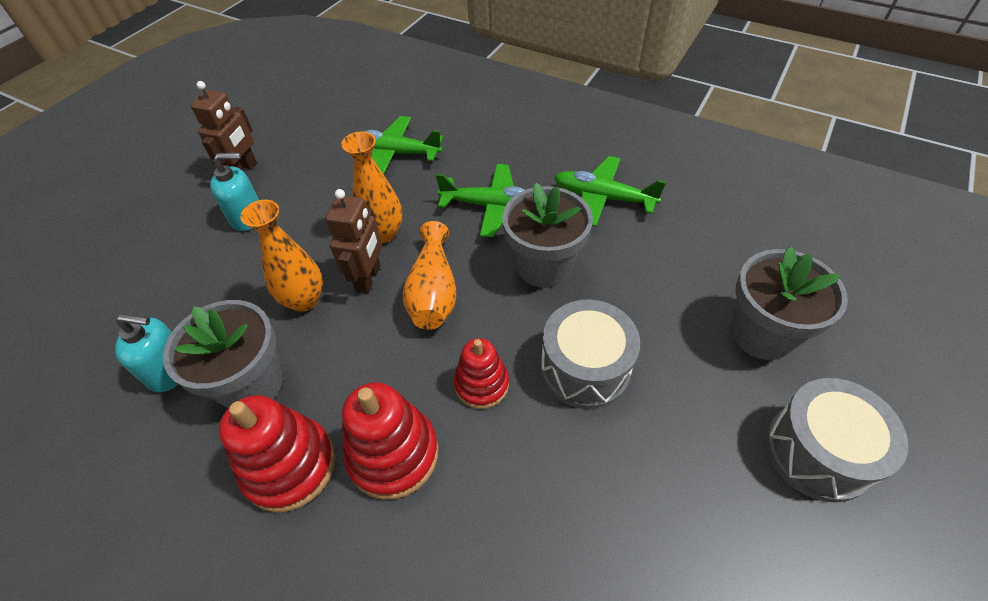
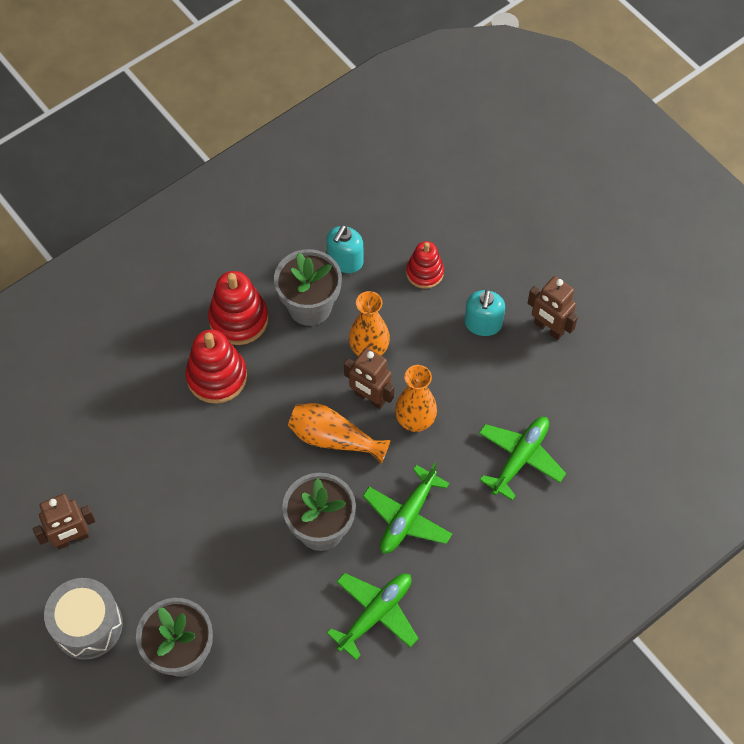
camera: 110 degrees right, 10 degrees up
(481, 384) = (239, 443): red stacking toy -> red stacking toy (424, 272)
(585, 368) = (217, 514): grey drum -> none
(730, 538) = (72, 539): none -> brown robot

